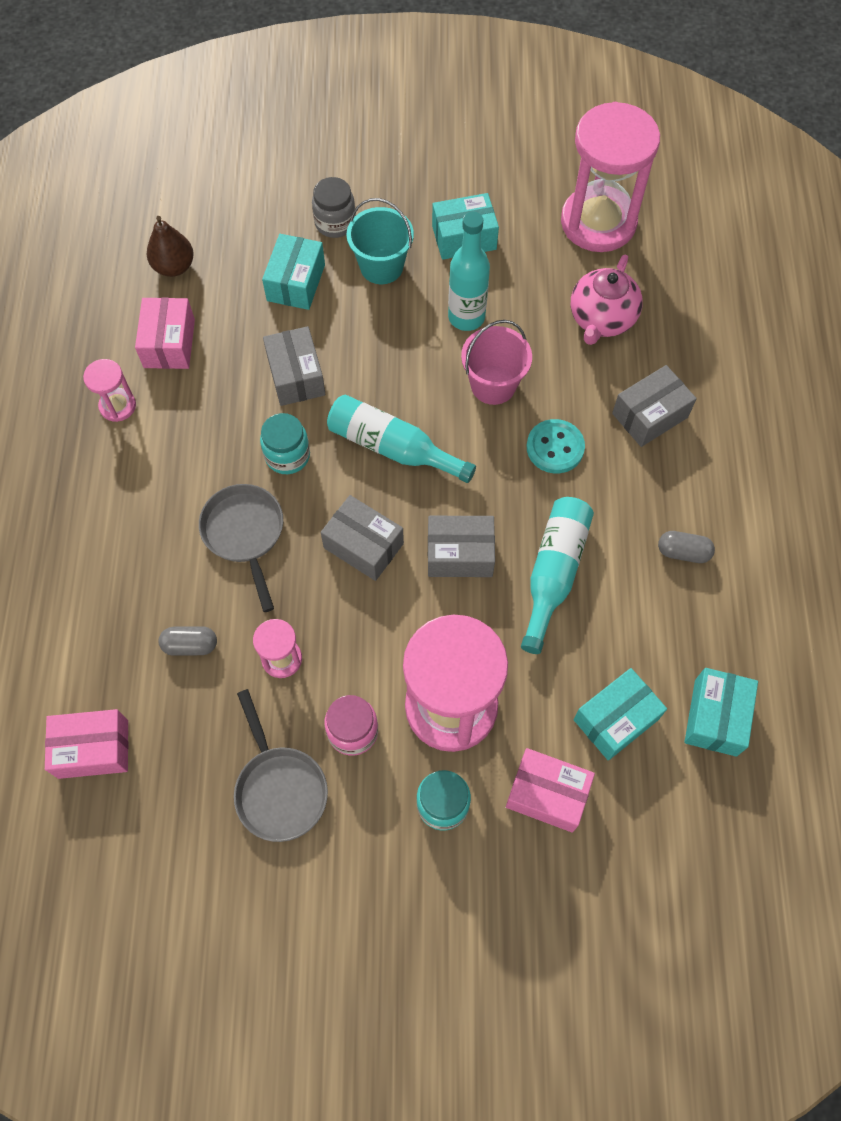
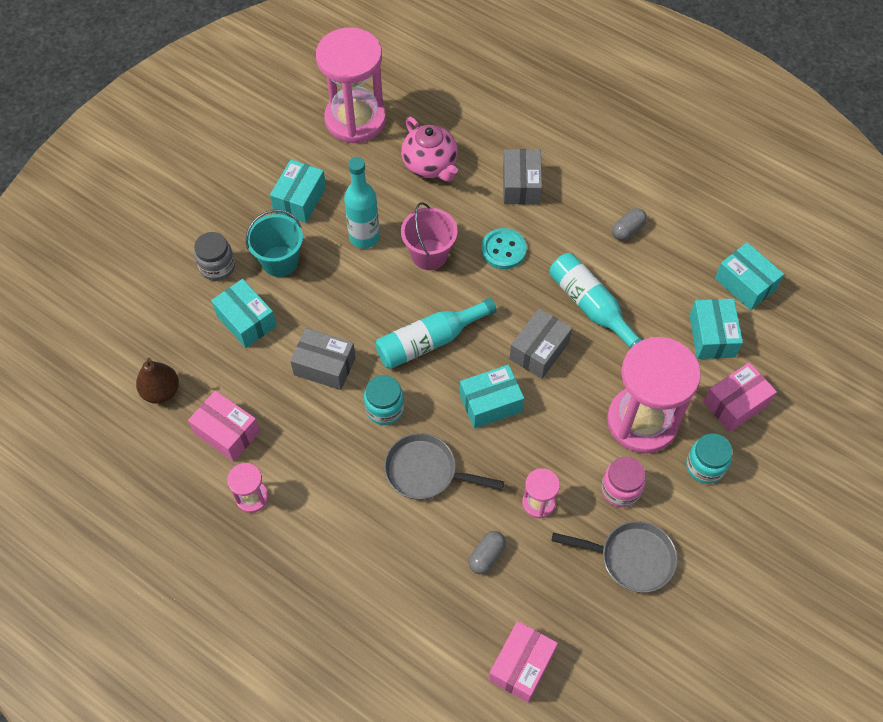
camera: 55 degrees left, 5 degrees down
(363, 545) = (490, 403): grey box -> turquoise box

